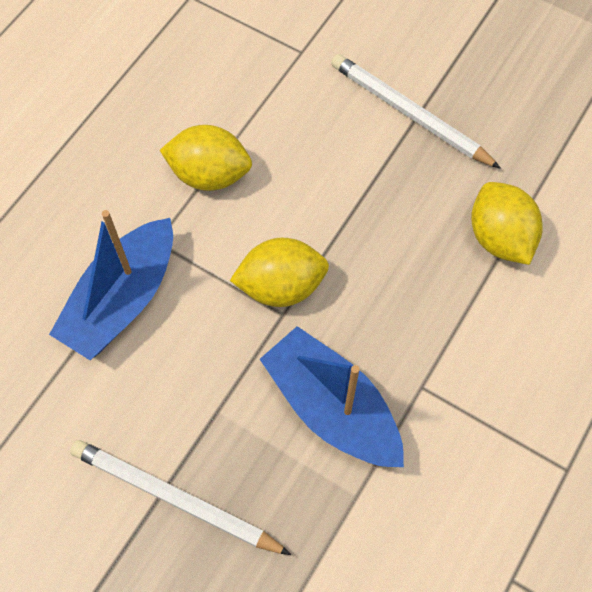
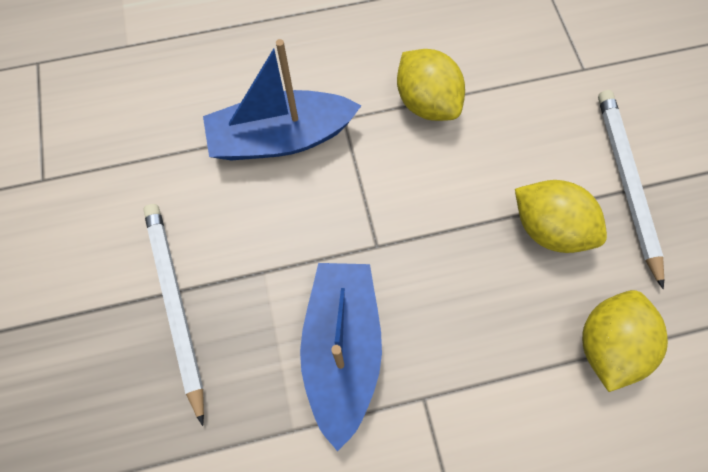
camera: 45 degrees right, 5 degrees up
(281, 286) = (396, 225): yellow lemon -> yellow lemon (547, 227)

